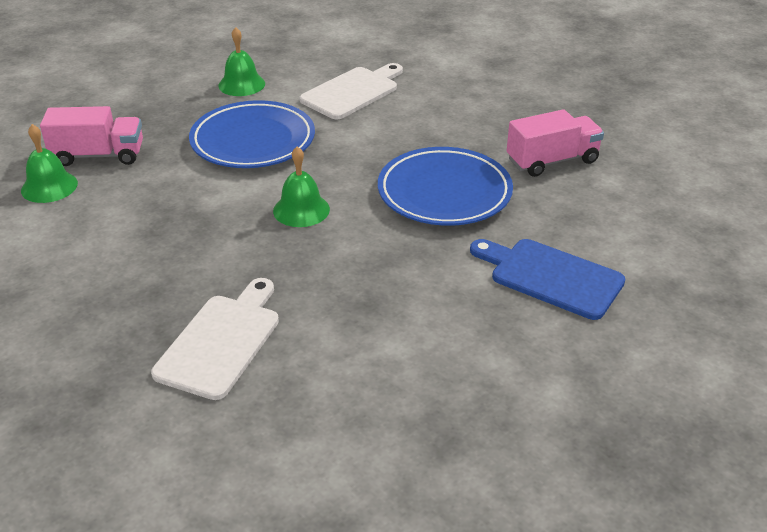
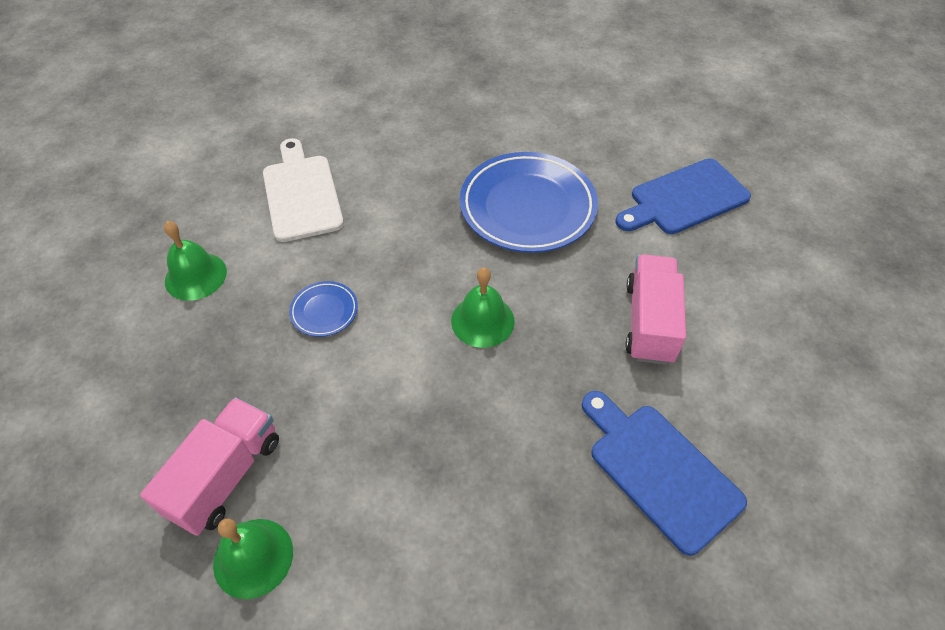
camera: 60 degrees left, 15 degrees up
(221, 341) = (659, 470): white cutting board -> blue cutting board
(253, 141) = (324, 311): blue plate -> blue plate, size x0.44
(552, 161) = (529, 121): pink truck -> pink truck (649, 322)

